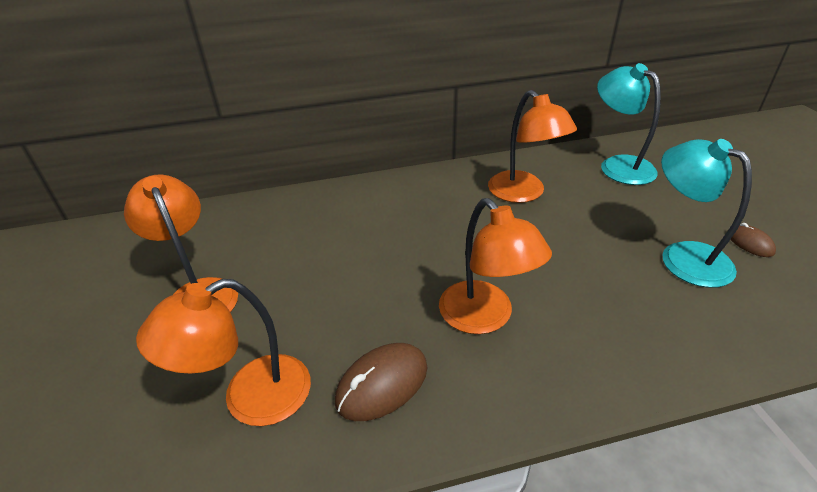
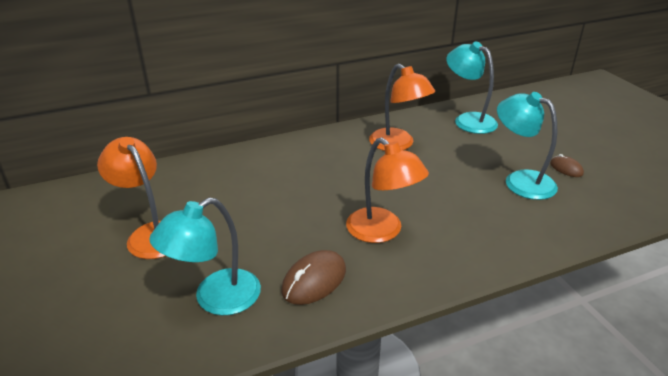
camera: 10 degrees left, 5 degrees down
(250, 398) = (216, 299): orange lamp -> turquoise lamp

